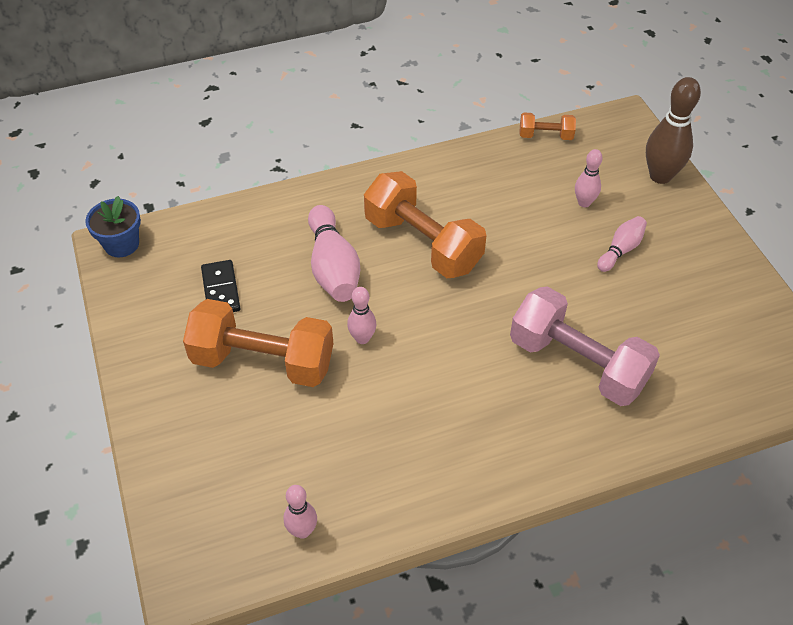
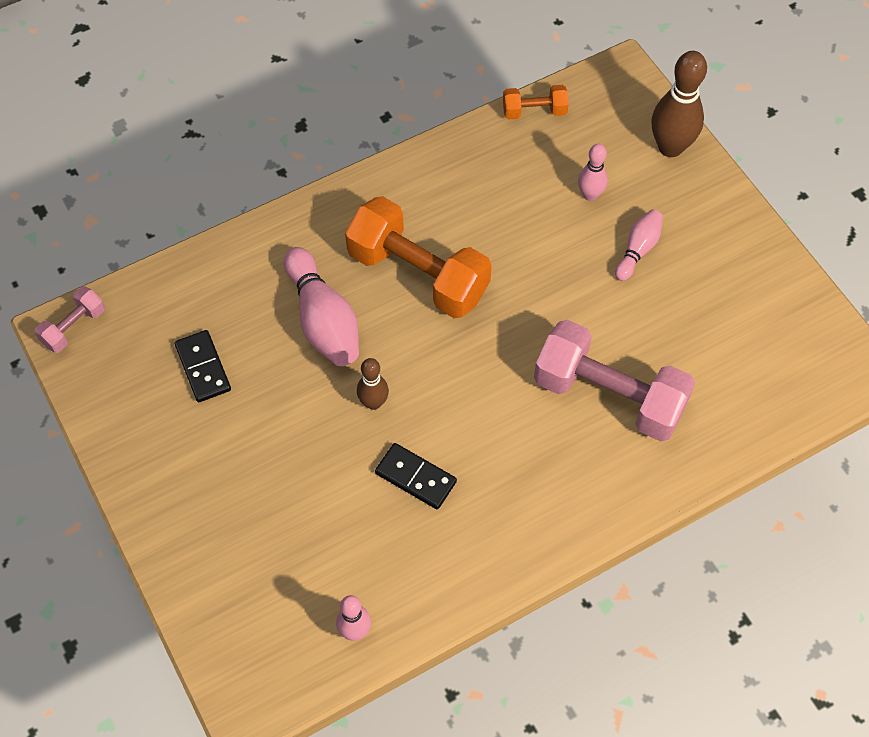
camera: 10 degrees left, 10 degrees up
(121, 244) = (74, 327): blue flower pot -> pink dumbbell
(263, 361) = (270, 447): orange dumbbell -> none
(362, 338) = (373, 402): pink bowling pin -> brown bowling pin
(387, 405) = (416, 477): none -> black domino

